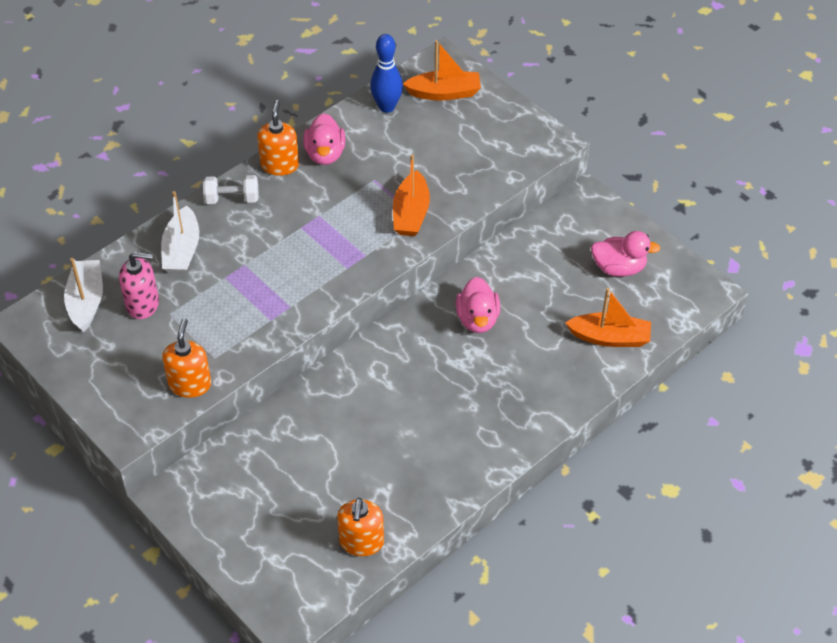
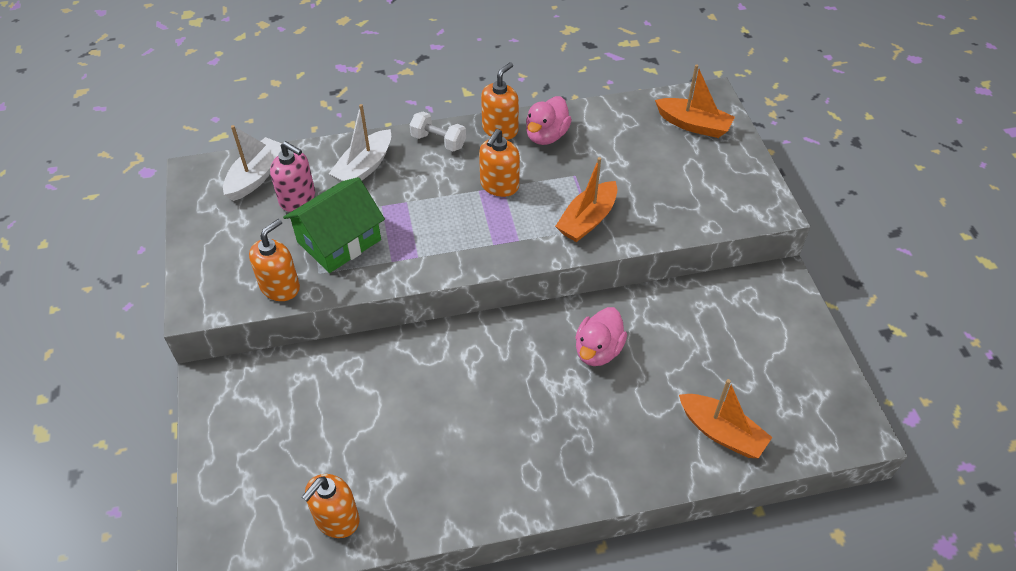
camera: 30 degrees right, 0 degrees up
(211, 323) = (339, 241): none -> green house
(315, 216) = (499, 185): none -> orange soap dispenser
(387, 107) = (631, 117): blue bowling pin -> none
(619, 268) = (775, 364): pink duck -> none

